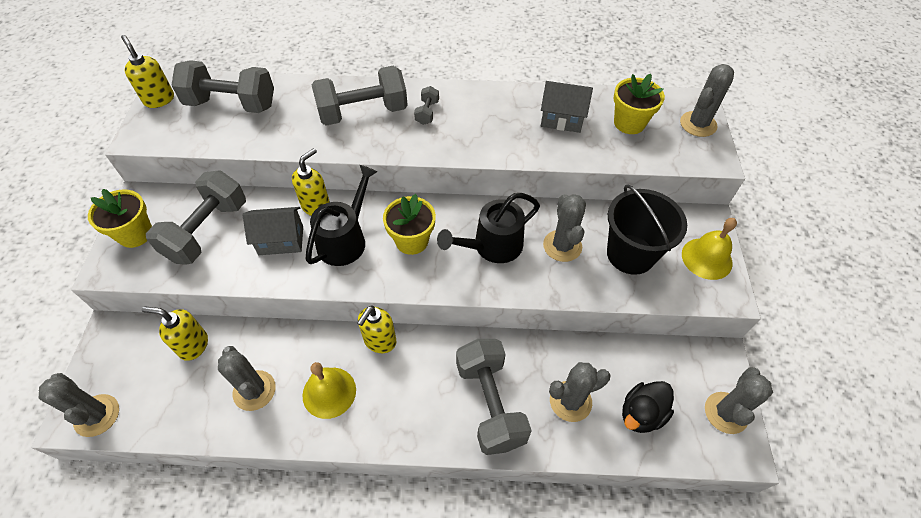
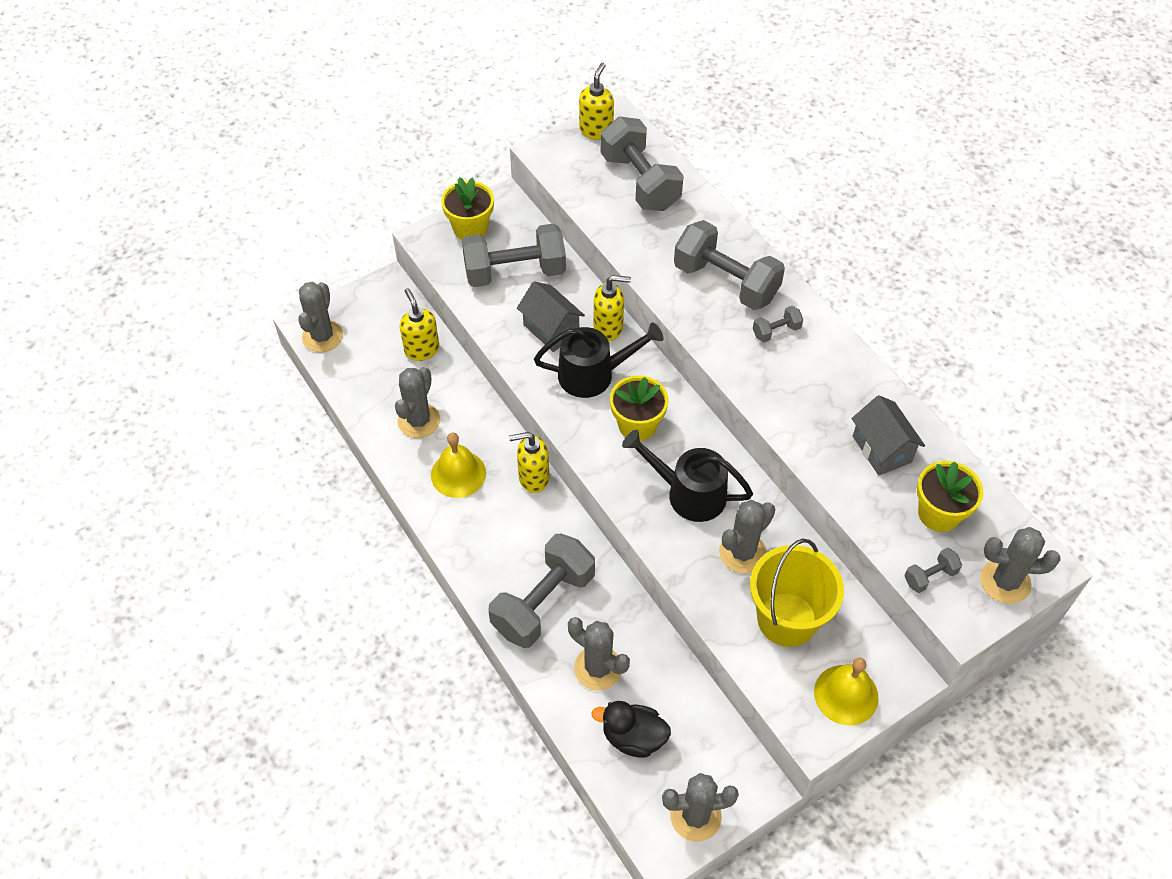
camera: 55 degrees right, 0 degrees up
(630, 254) = (787, 619): black bucket -> yellow bucket
(672, 154) = (930, 576): none -> grey dumbbell

